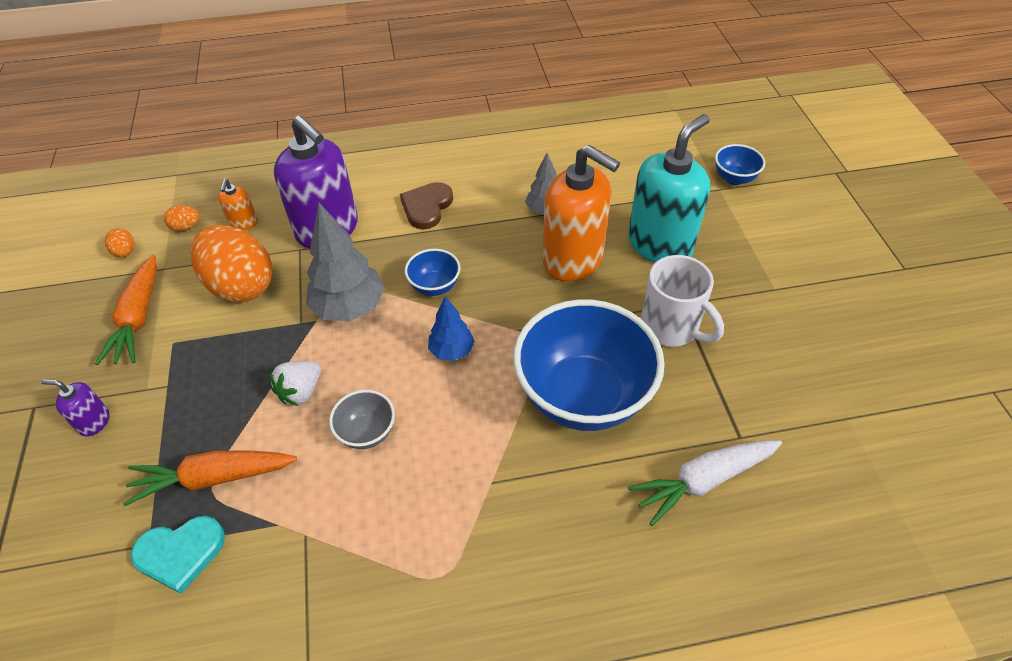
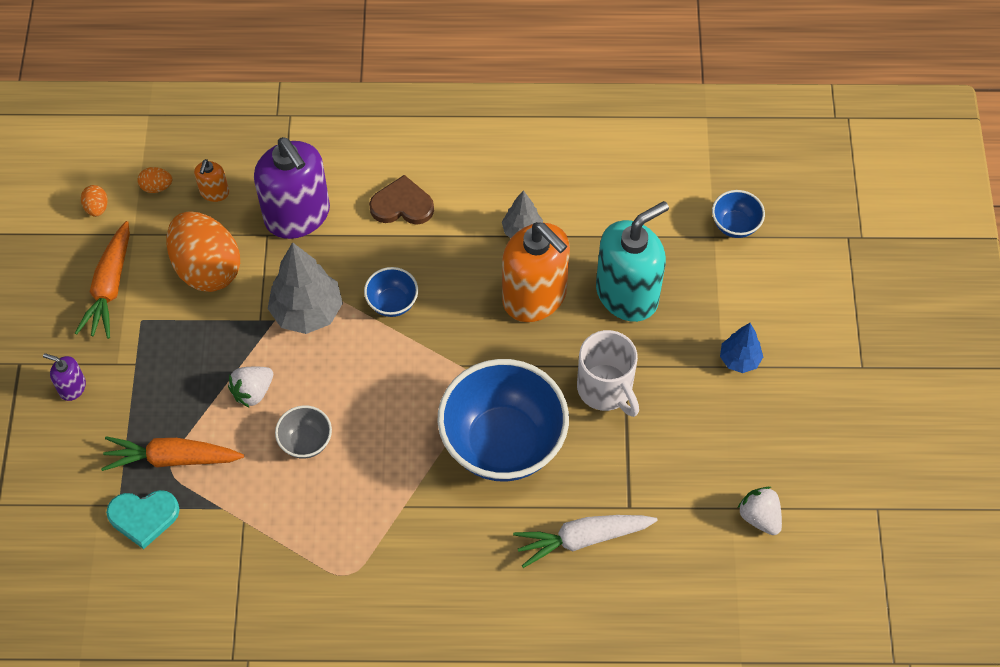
camera: 10 degrees right, 10 degrees up
(427, 207) = (402, 205): brown heart -> brown heart turned 60 degrees clockwise
(452, 351) = (395, 376): blue tree -> blue tree (739, 360)
(880, 422) = (759, 517): none -> white strawberry

